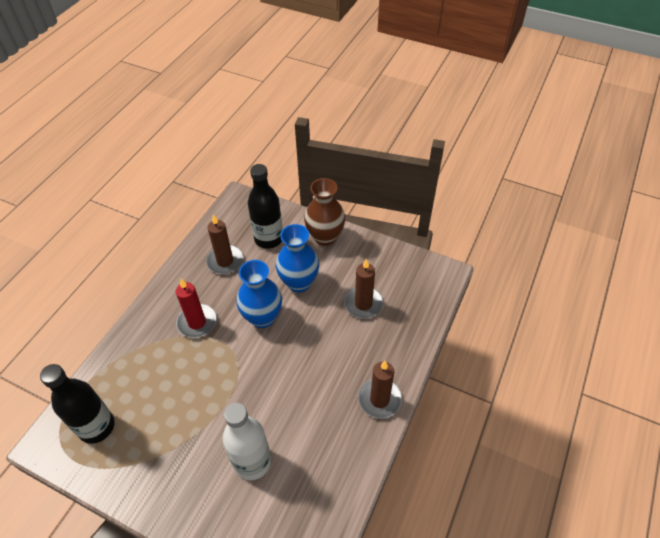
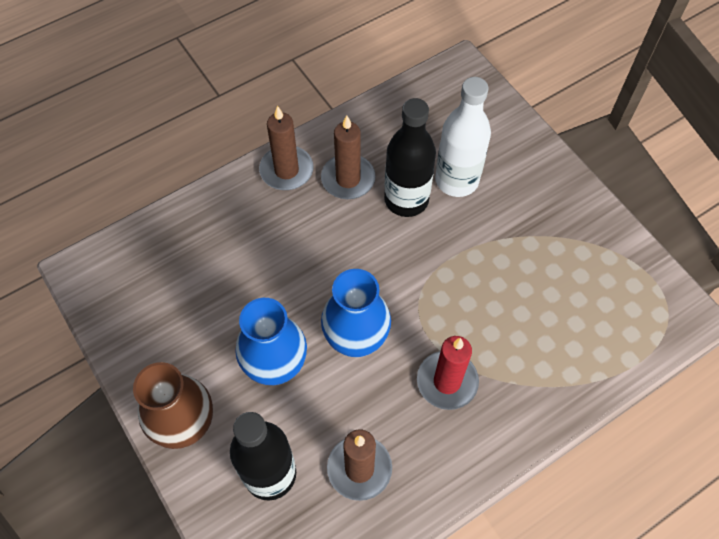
camera: 150 degrees left, 10 degrees up
(97, 427) = (619, 304): black bottle -> black bottle (406, 199)
(363, 304) = (216, 287): brown candle -> brown candle (348, 179)

